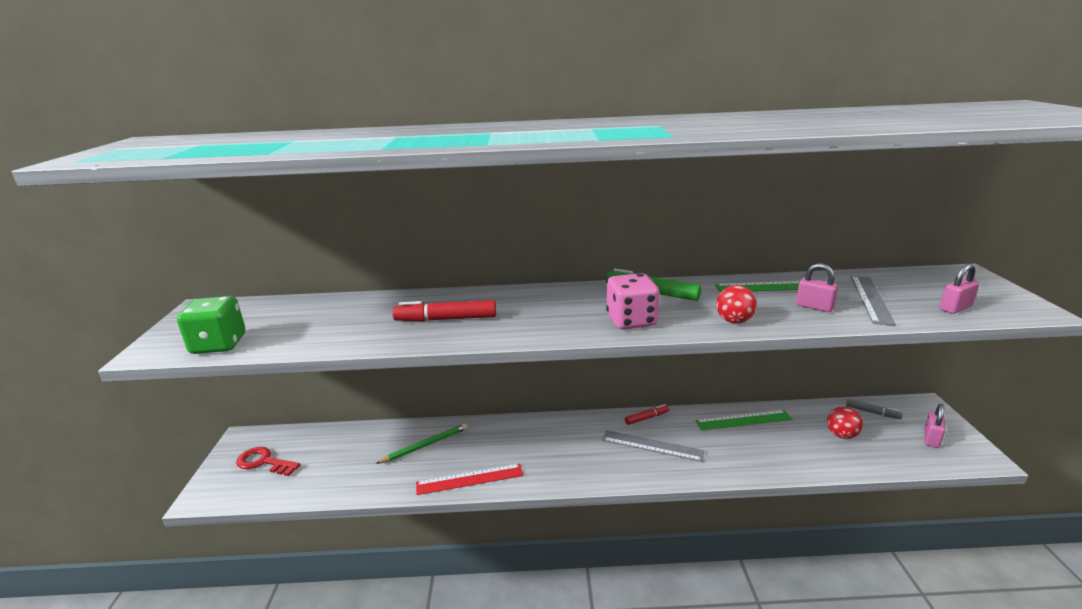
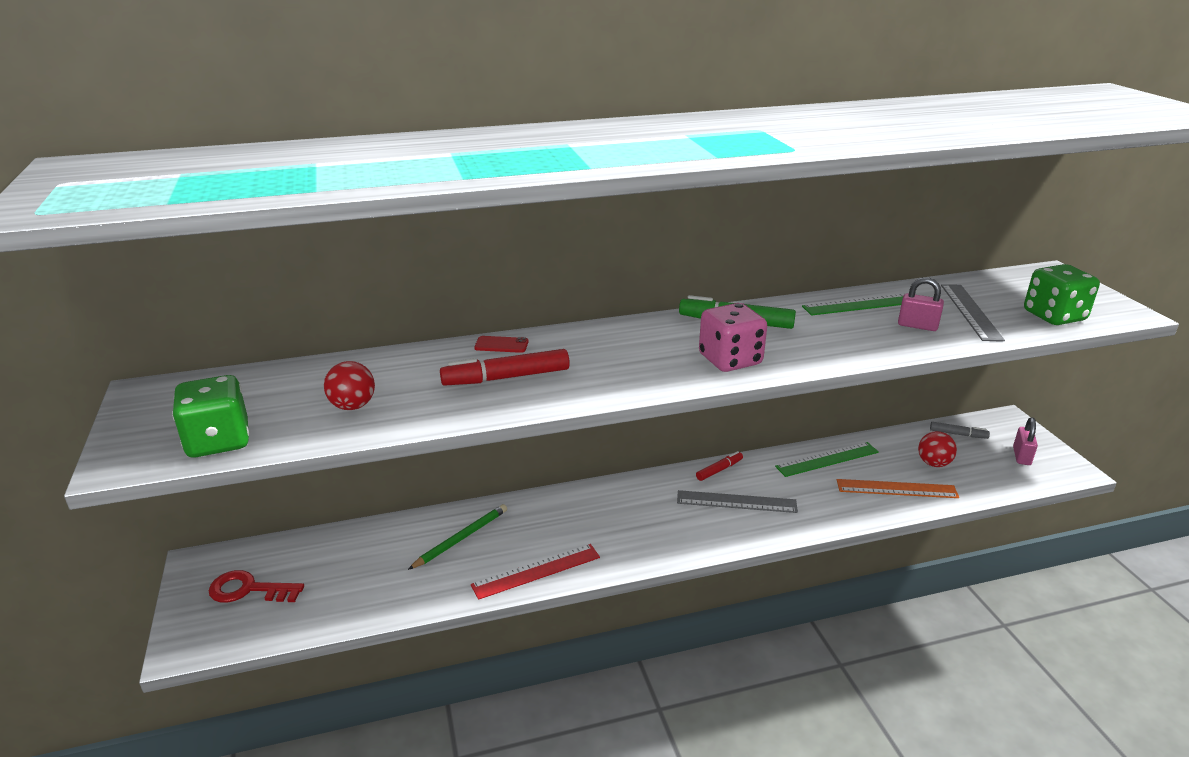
camera: 15 degrees left, 5 degrees up
(457, 296) = (501, 345): none -> red phone
(734, 321) = (842, 350): red ball -> red ball (353, 406)
(800, 453) = (896, 489): none -> orange ruler
(955, 308) = (1054, 316): pink padlock -> green dice

